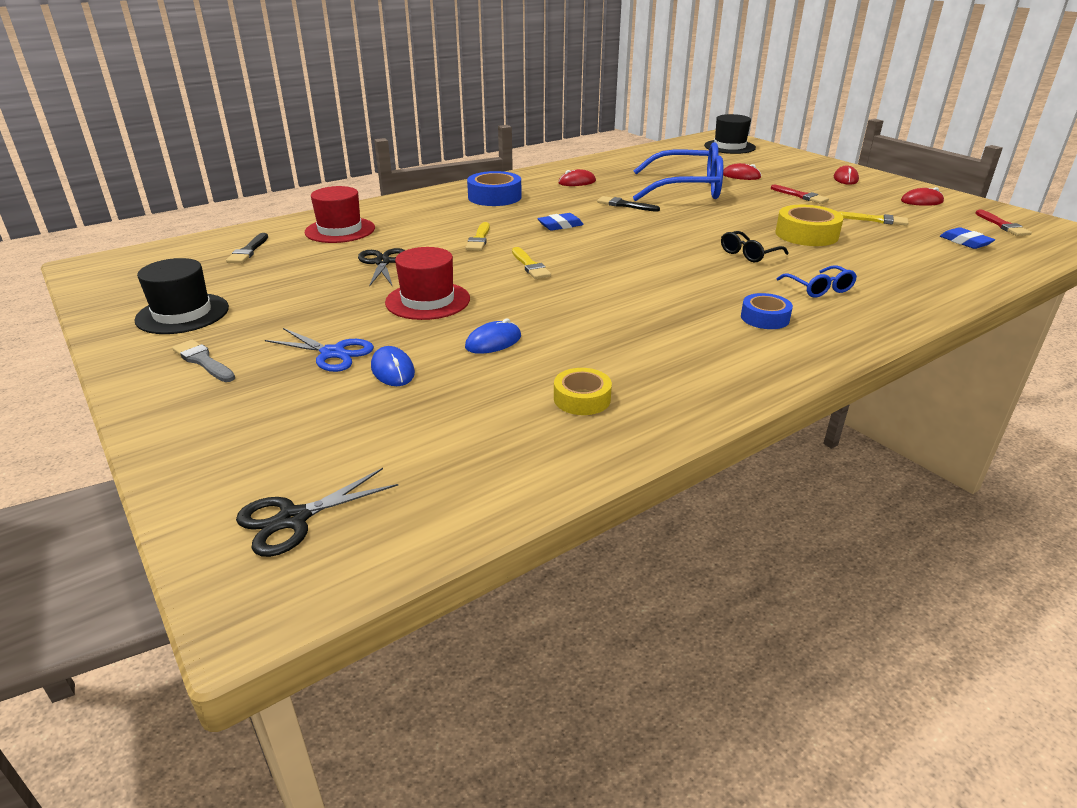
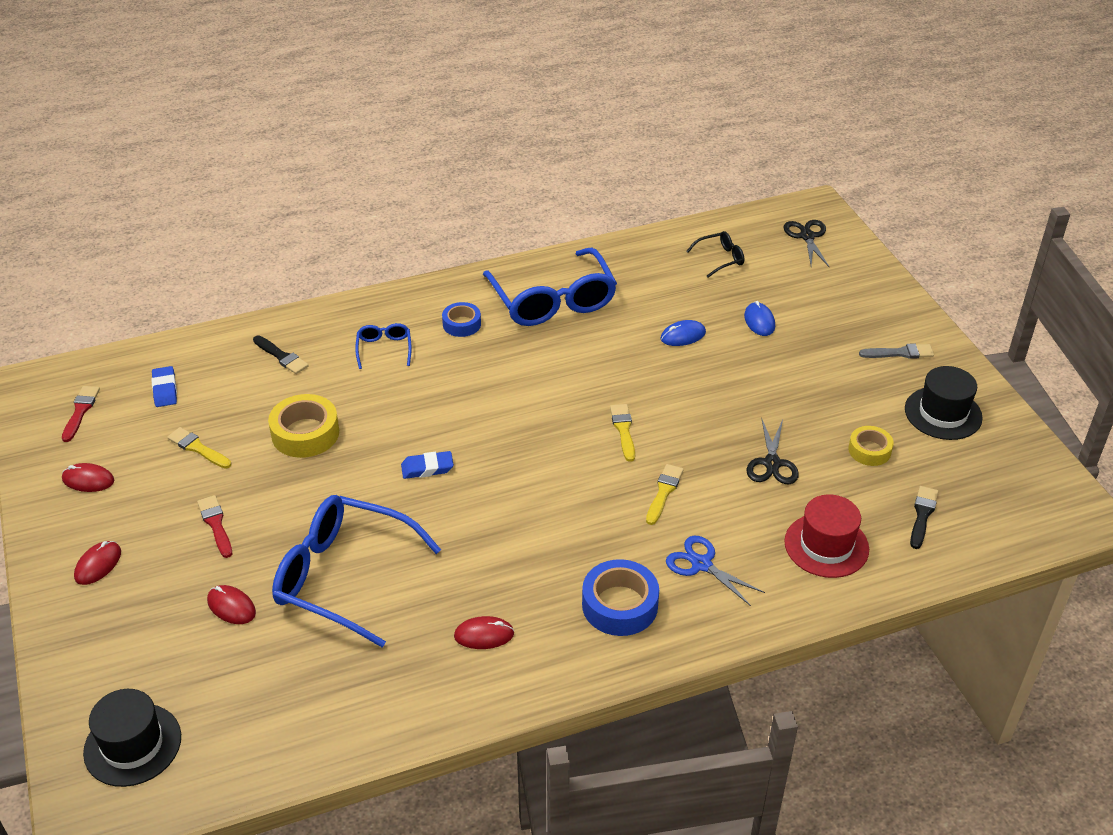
camera: 165 degrees left, 10 degrees up
(203, 361) = (900, 353): grey brush -> grey brush turned 60 degrees counterclockwise
(294, 519) = (807, 236): black scissors -> black scissors turned 75 degrees counterclockwise
(332, 353) = (804, 344): blue scissors -> blue scissors (701, 564)
(428, 301) = (729, 393): red hat -> none
(560, 225) = (562, 505): blue eraser -> blue eraser (427, 468)
(582, 399) = (637, 278): yellow tape -> yellow tape (869, 450)
(625, 205) = (457, 544): black brush -> black brush (281, 356)
(679, 354) = (553, 301): none -> blue glasses
(748, 254) = (398, 410): black glasses -> black glasses (720, 259)

